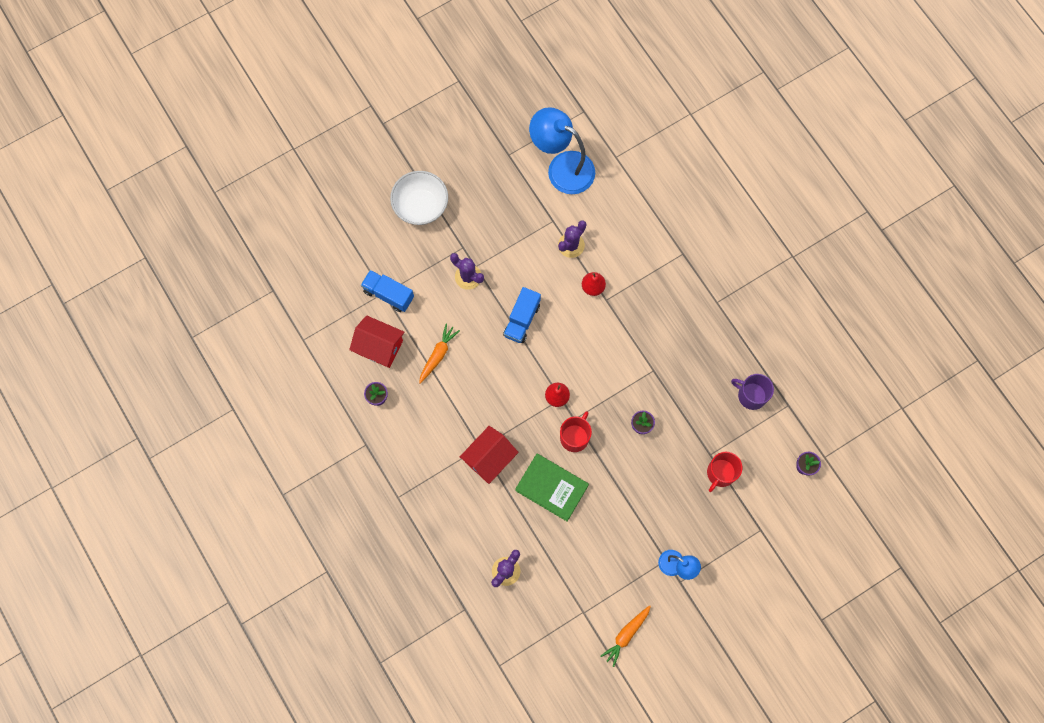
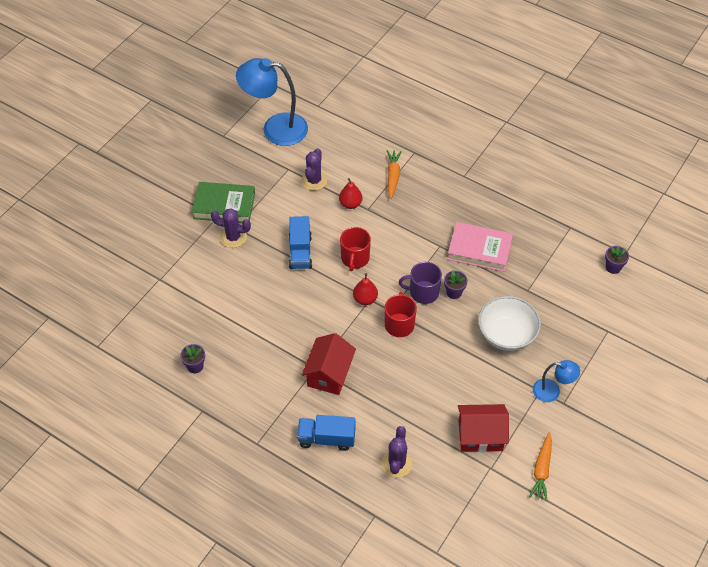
camera: 25 degrees left, 20 degrees down
(379, 347) = (176, 323): red house -> red house (480, 435)
(388, 294) = (164, 278): blue truck -> blue truck (326, 438)
(421, 206) = (162, 200): white bowl -> white bowl (506, 335)
(438, 355) = (236, 308): orange carrot -> orange carrot (393, 176)
(551, 488) = (401, 374): green book -> green book (224, 206)
(688, 391) = (479, 250): none -> pink book
(720, 473) = (545, 301): red mug -> red mug (355, 258)
(751, 395) = (535, 232): purple mug -> purple mug (423, 292)

